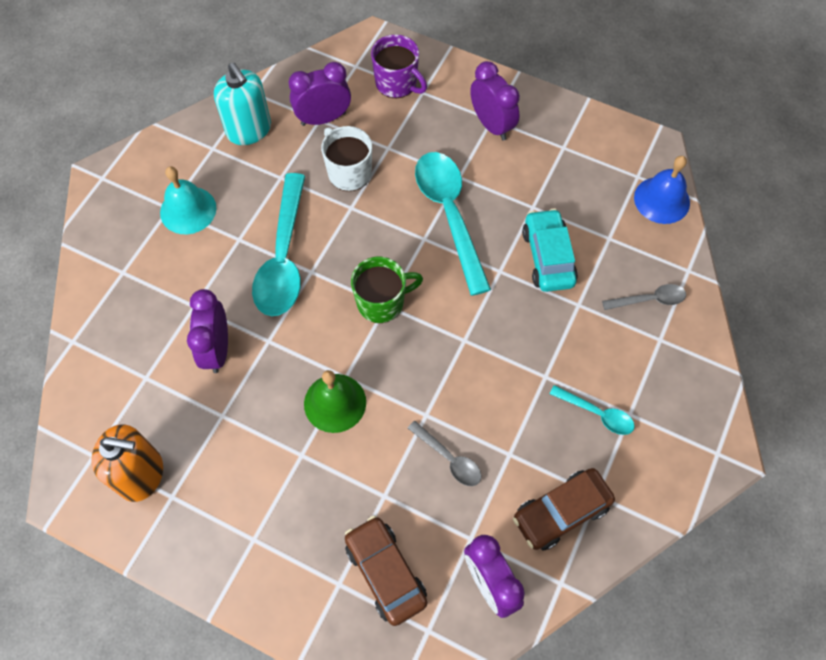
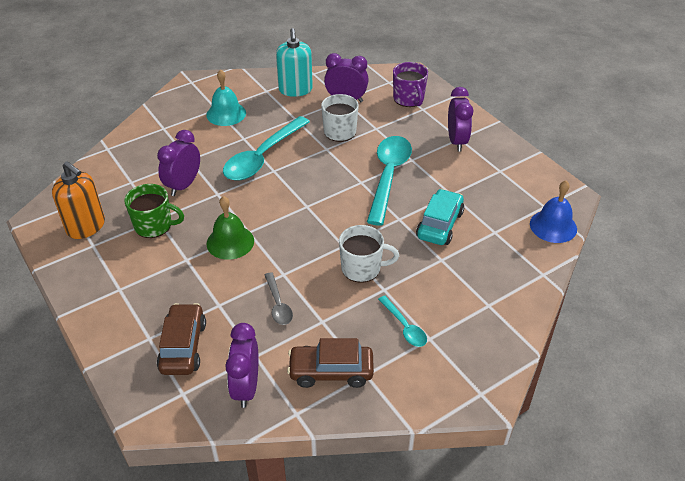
camera: 30 degrees right, 20 degrees down
(381, 302) = (305, 203): green mug -> green mug (154, 225)
(505, 361) = (362, 268): none -> white mug
(649, 300) = (498, 278): grey spoon -> none

